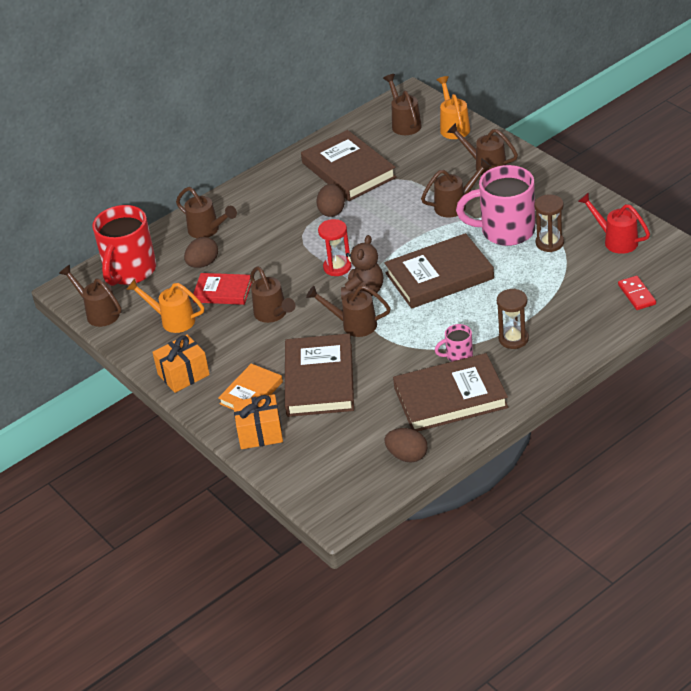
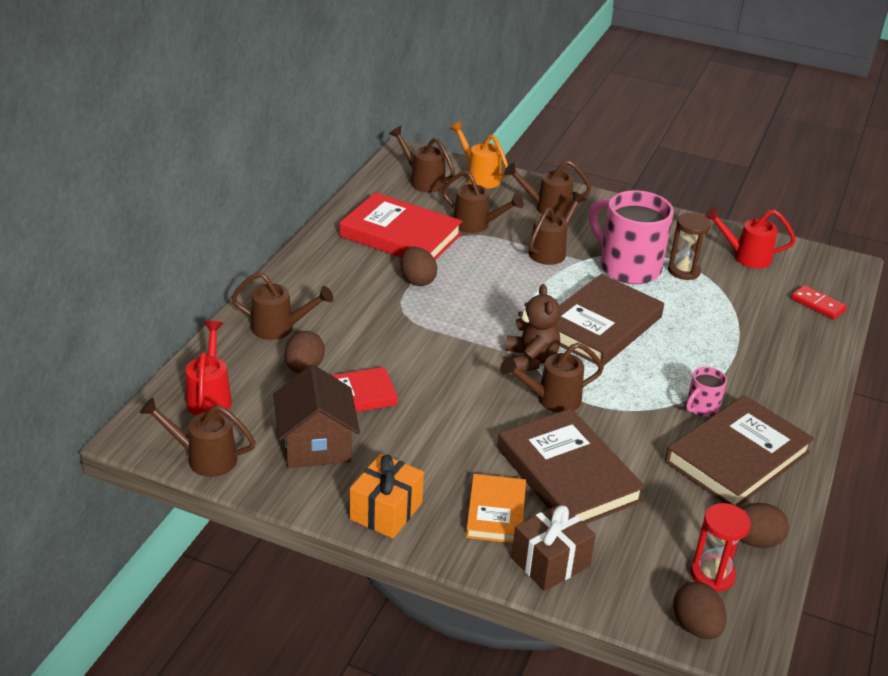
camera: 35 degrees left, 5 degrees down
(129, 271) = (210, 396): red mug -> red watering can
(172, 320) = (316, 445): orange watering can -> brown house
(260, 433) = (550, 562): orange gift -> brown gift
(273, 315) = (444, 409): brown watering can -> brown watering can (477, 225)
(317, 496) = (696, 626): none -> brown egg
(337, 267) = (476, 339): red hourglass -> red hourglass (712, 575)
(348, 170) = (400, 235): brown book -> red book
(505, 231) = (628, 267): pink mug -> pink mug turned 75 degrees clockwise
(513, 339) = (742, 376): brown hourglass -> none

